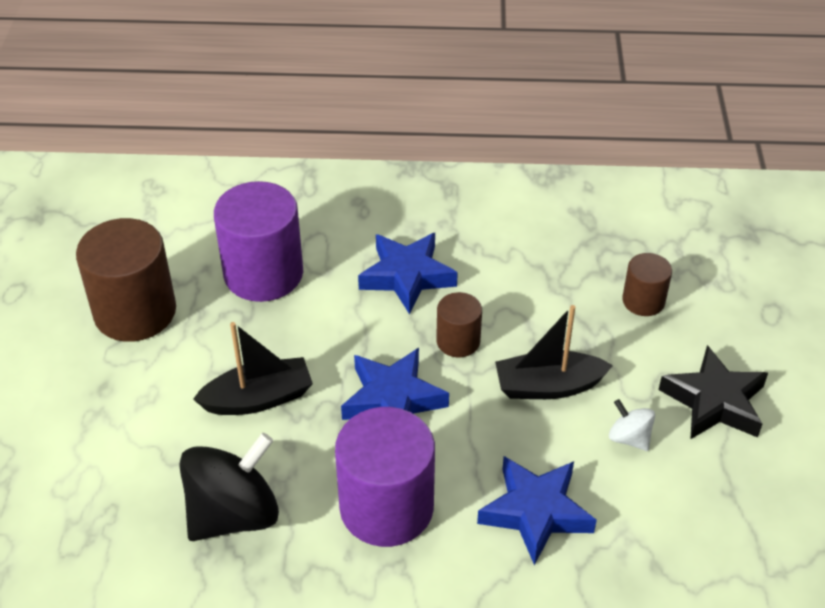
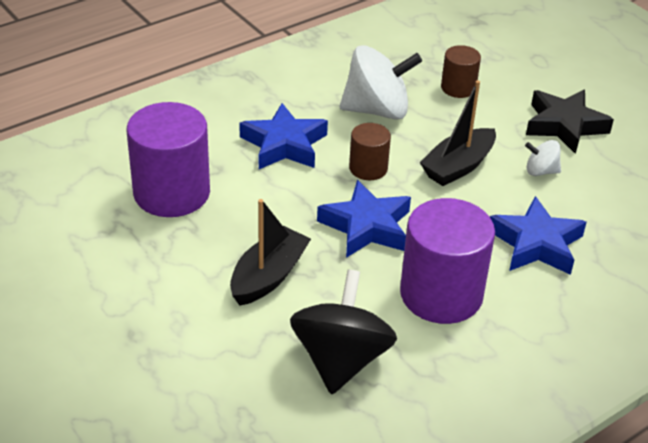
camera: 40 degrees left, 5 degrees down
(135, 312) = (95, 269): brown cylinder -> none
(532, 284) = (377, 110): none -> white spinning top

